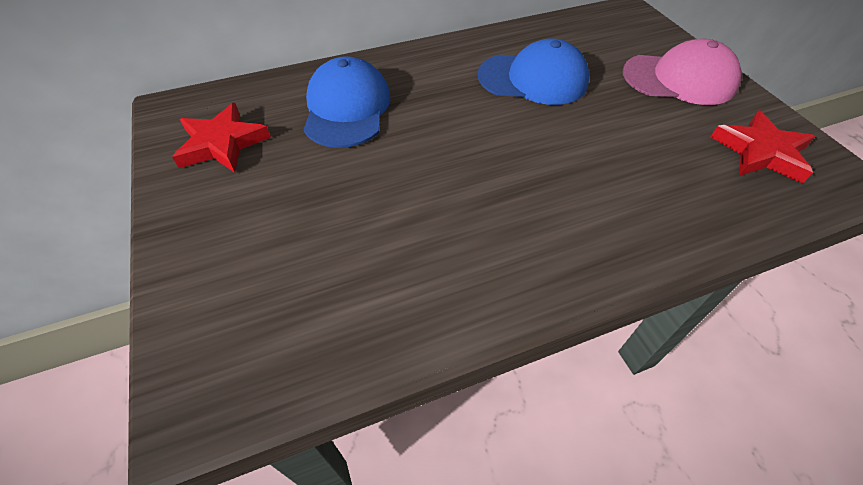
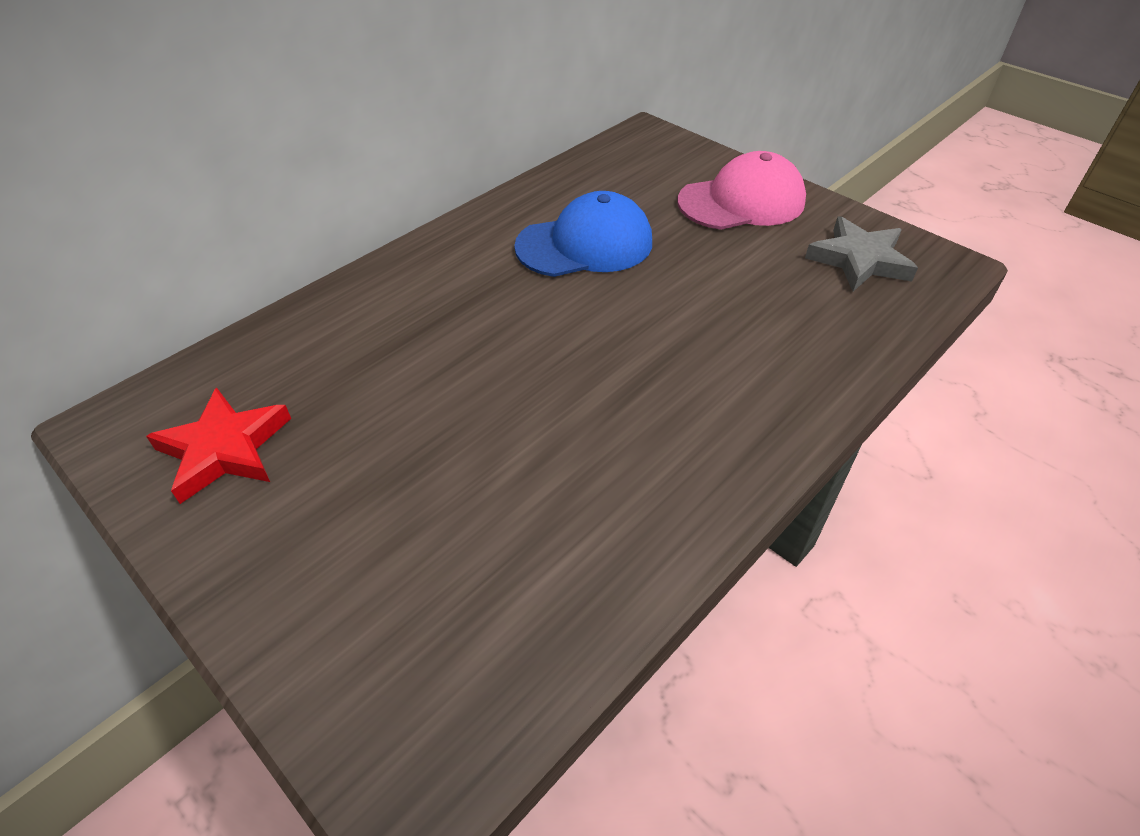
camera: 25 degrees left, 5 degrees down
(347, 108) = (374, 348): blue cap -> none
(760, 152) = (859, 260): red star -> grey star

